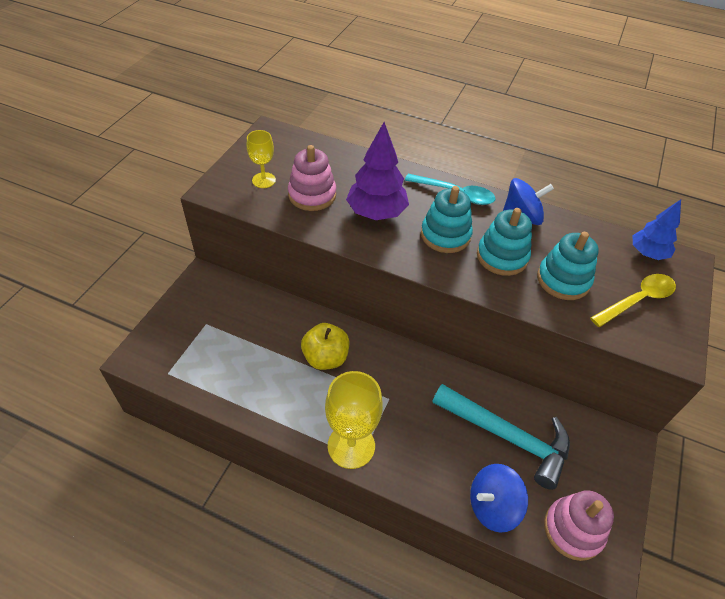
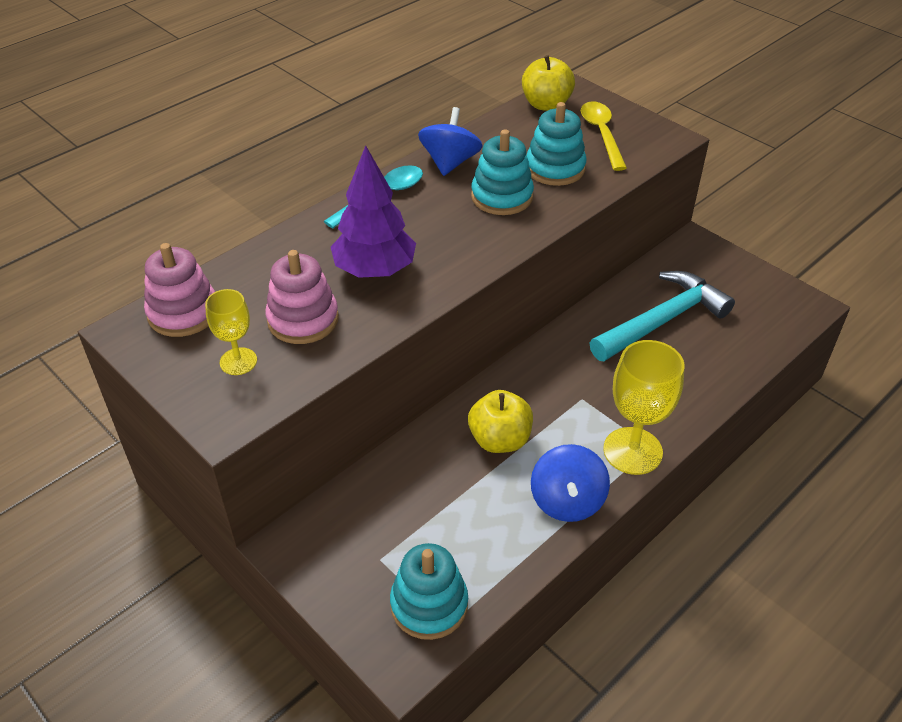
camera: 65 degrees left, 5 degrees down
(445, 235) = (446, 226): turquoise stacking toy -> turquoise stacking toy (429, 604)
(492, 506) = (735, 359): blue spinning top -> blue spinning top (567, 501)
(573, 529) = (772, 313): pink stacking toy -> pink stacking toy (183, 313)
(647, 253) = (546, 105): blue tree -> yellow apple

